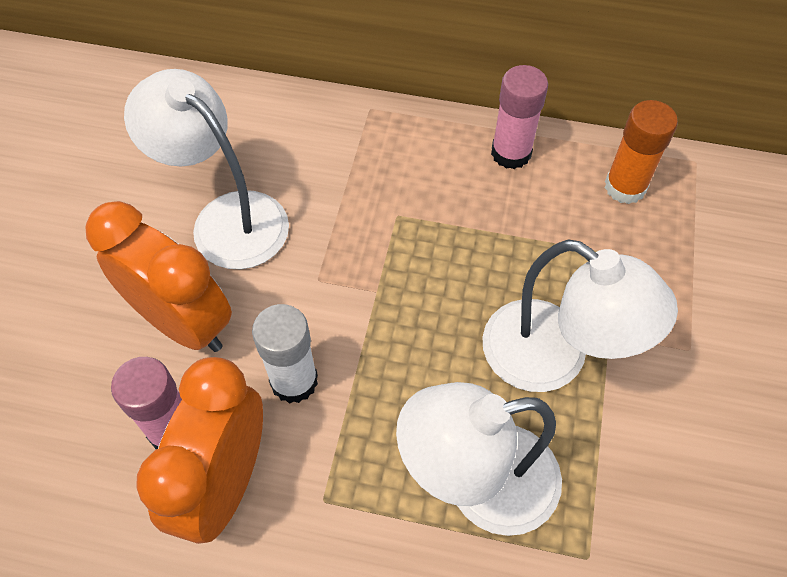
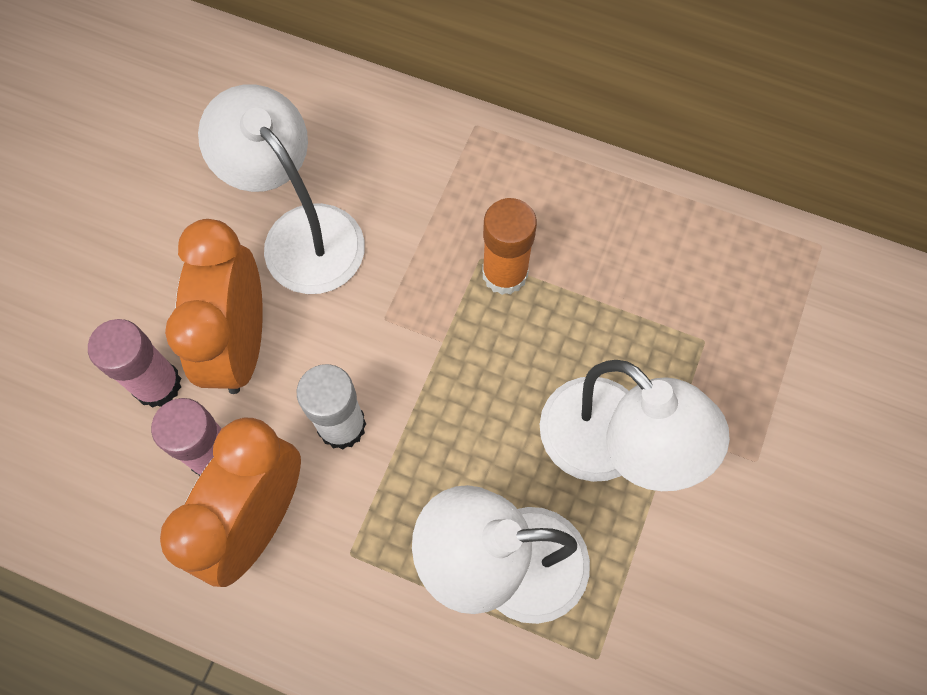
camera: 10 degrees right, 10 degrees up
(183, 323) = (240, 344): orange clock -> orange clock turned 135 degrees counterclockwise
(511, 153) = (618, 203): pink glue stick -> pink glue stick (157, 384)
(625, 187) = (734, 264): orange glue stick -> orange glue stick (504, 274)

